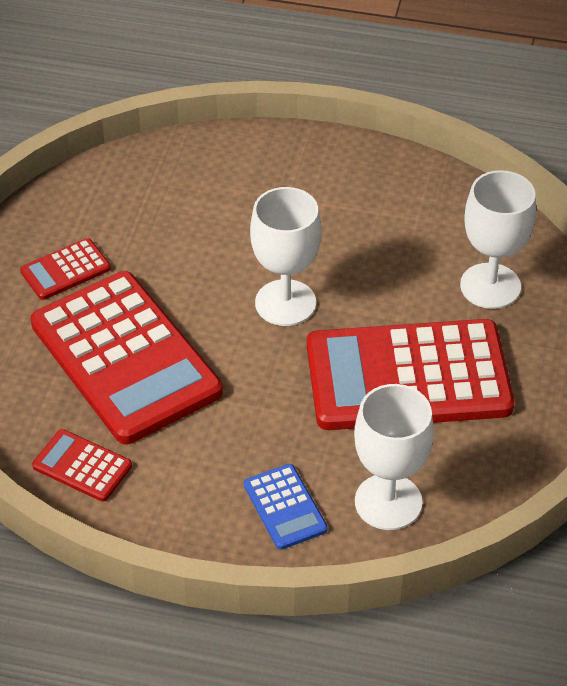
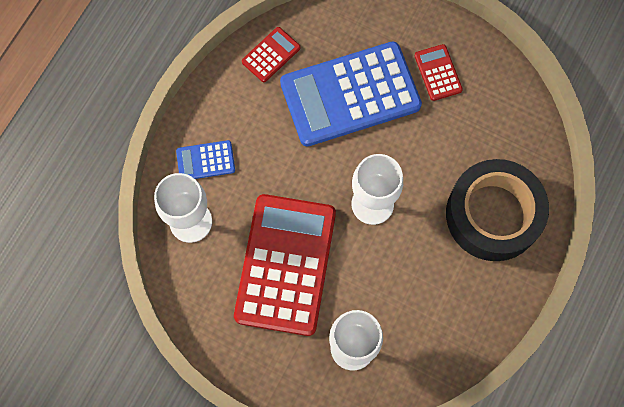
camera: 105 degrees right, 25 degrees up
(125, 358) = (350, 95): red calculator -> blue calculator
(258, 185) = (493, 215): none -> black tape

